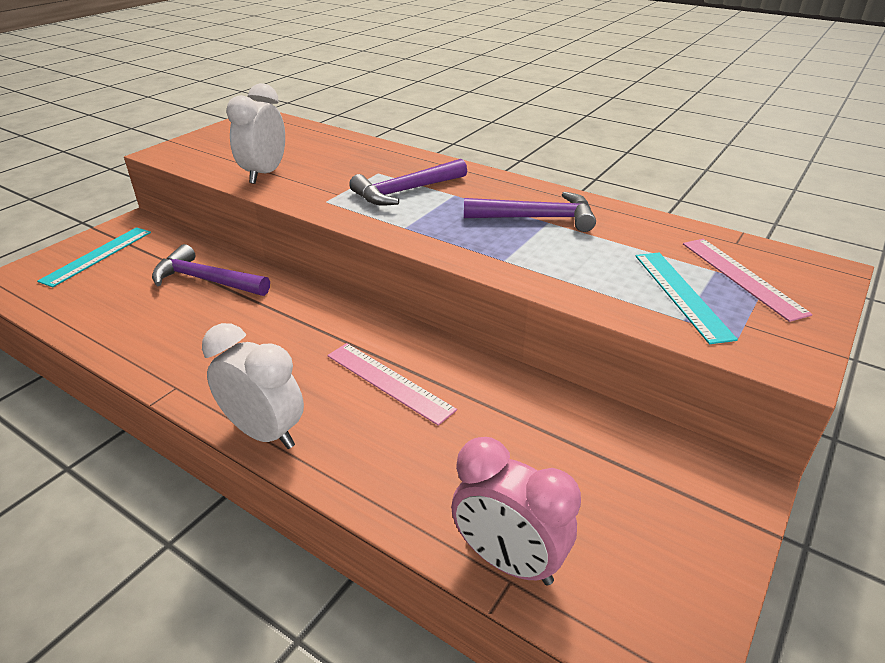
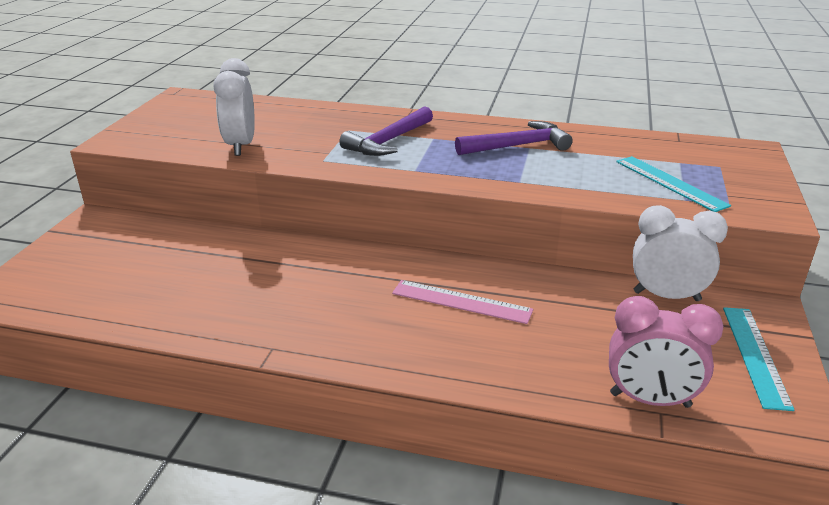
camera: 20 degrees left, 5 degrees down
(97, 256) = (82, 255): turquoise ruler -> turquoise ruler (755, 355)
(206, 280) = (220, 255): purple hammer -> none
(265, 432) = (387, 363): white clock -> white clock (666, 296)
(742, 277) = (701, 163): pink ruler -> none

